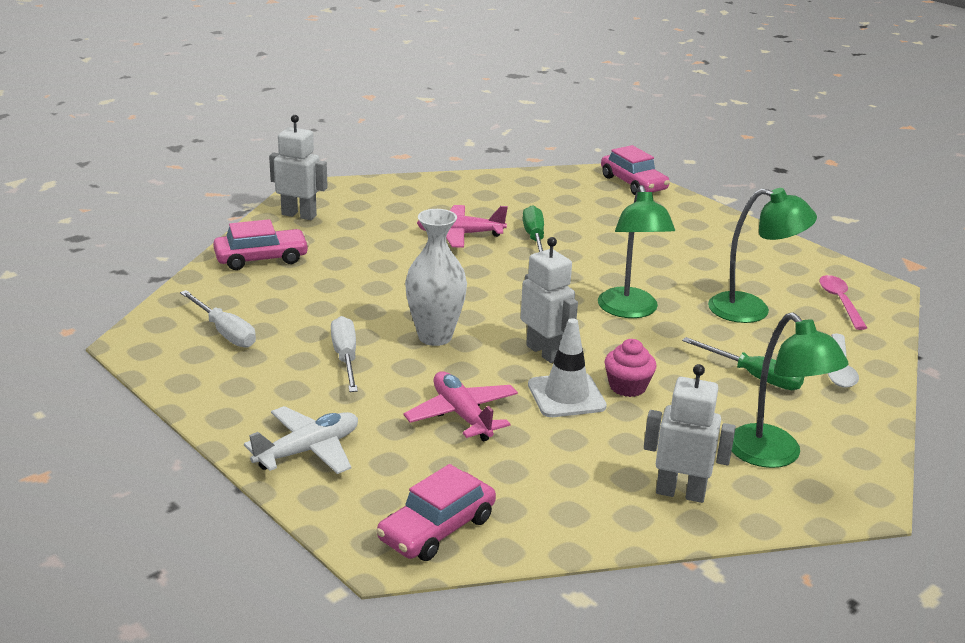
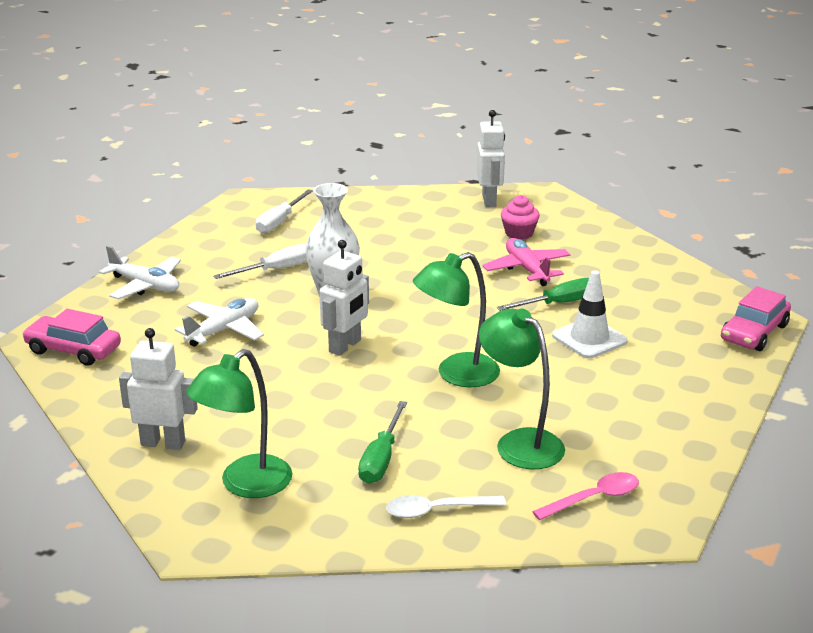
camera: 70 degrees right, 0 degrees up
(261, 258) = (401, 206): pink car -> none
(462, 415) = (224, 330): pink plane -> white plane
(566, 396) = (281, 368): white traffic cone -> white traffic cone (589, 338)
(627, 387) = (315, 394): pink cupcake -> pink cupcake (519, 233)
(680, 493) = (163, 443): white robot -> white robot turned 75 degrees counterclockwise
(752, 310) = (520, 442): green lamp -> green lamp turned 150 degrees clockwise

